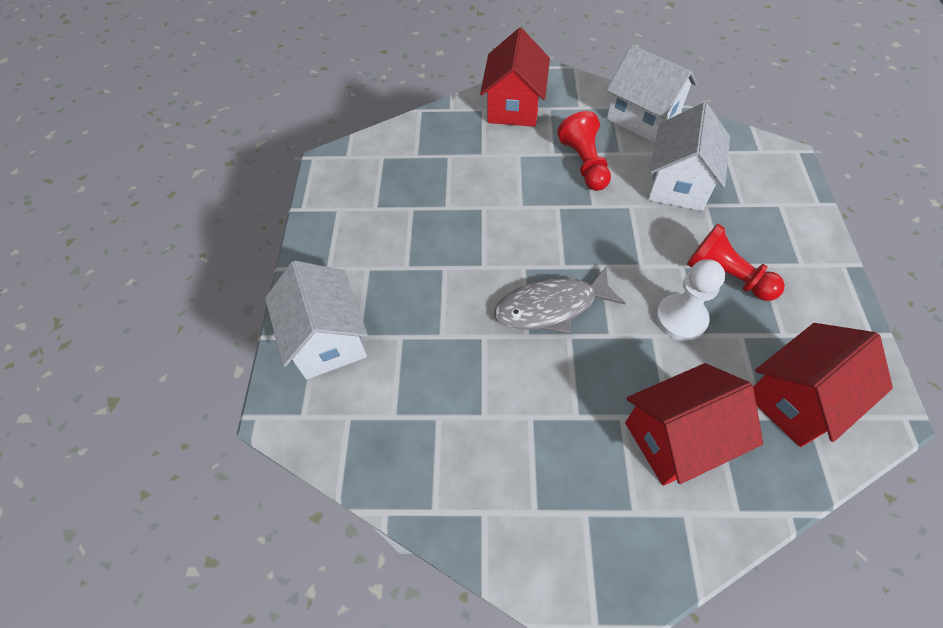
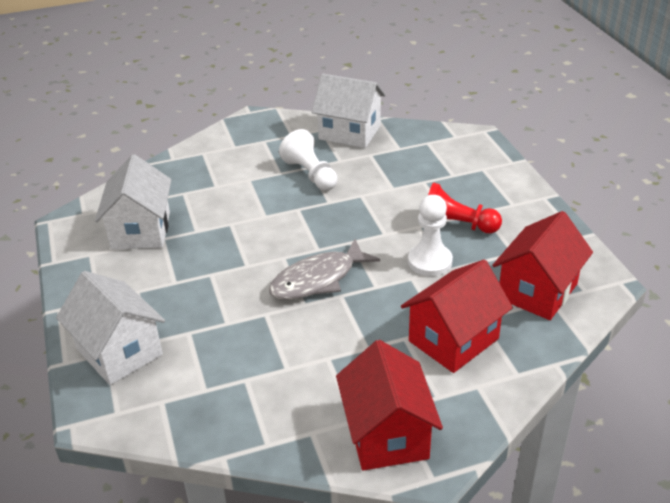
camera: 20 degrees left, 20 degrees down
(514, 107) = (231, 146): red house -> red house (387, 434)
(584, 163) = (310, 174): red pawn -> white pawn
(678, 184) = (395, 172): white house -> white house (141, 230)

